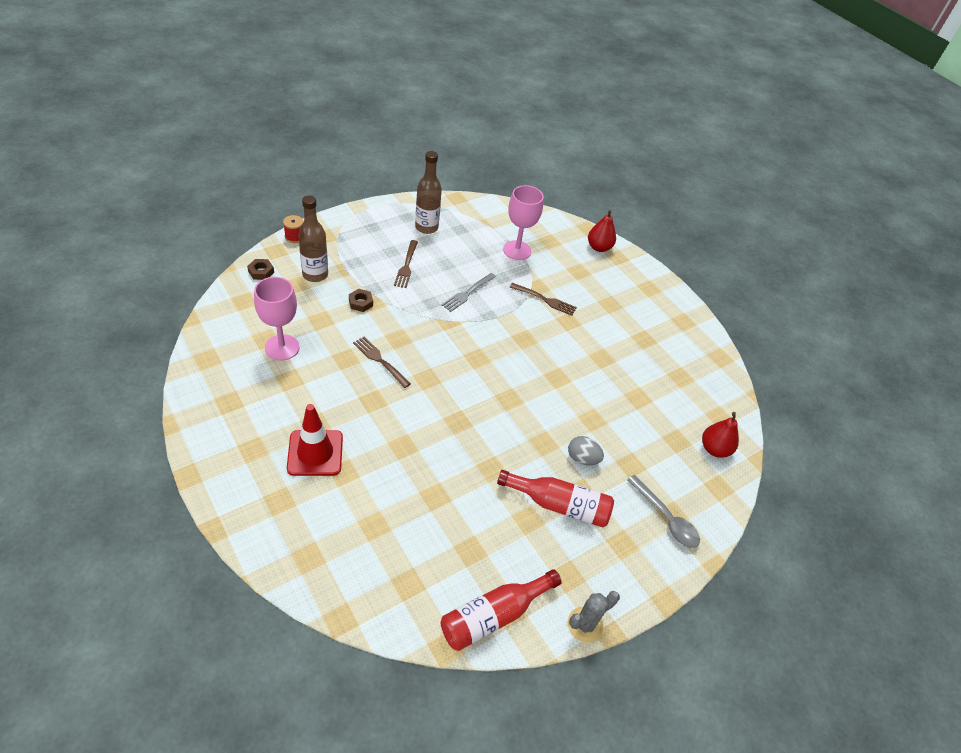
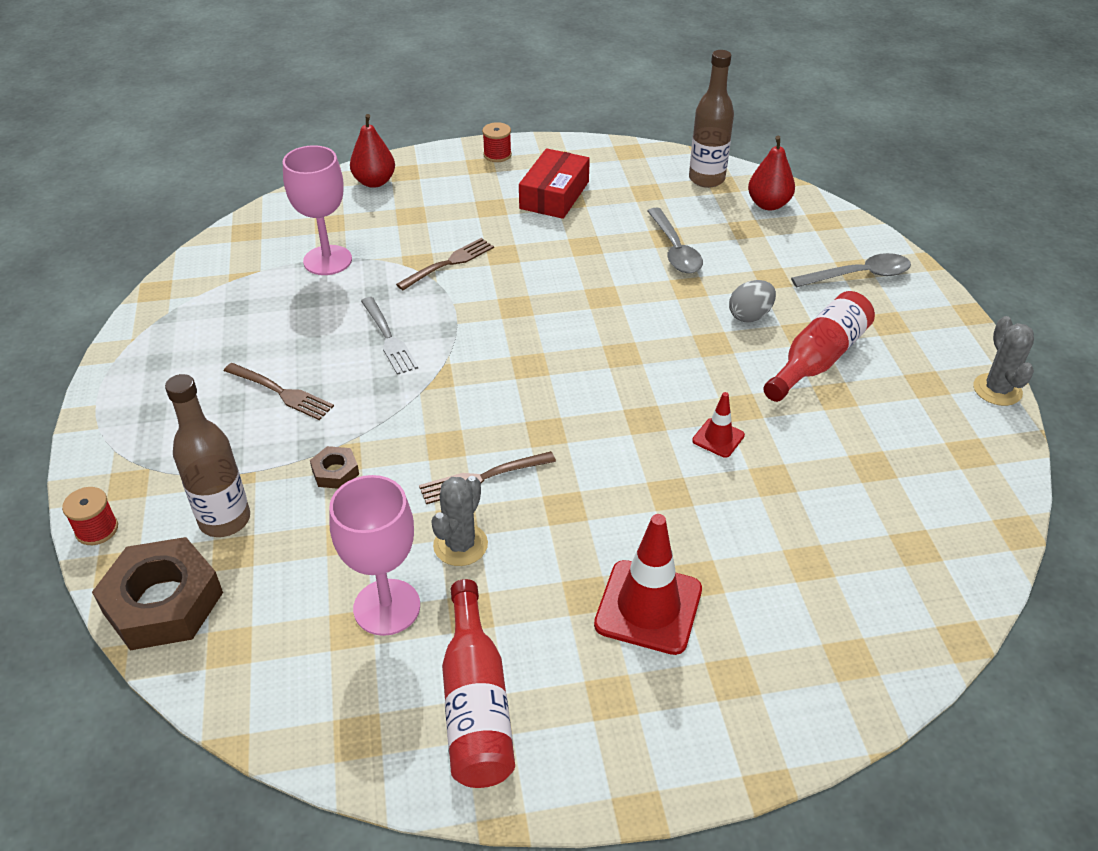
camera: 60 degrees left, 5 degrees down
(261, 272) = (163, 602): brown nut -> brown nut, size x2.16
(330, 364) = (460, 545): none -> grey cactus
(426, 227) = (203, 344): brown bottle -> brown bottle (706, 179)
(458, 461) = (718, 438): none -> red traffic cone
(494, 615) = (976, 469): red bottle -> red bottle (476, 703)
(627, 404) = (675, 250): none -> grey spoon
(643, 330) = (554, 195): none -> red box
(665, 293) = (497, 155): none -> red spool

